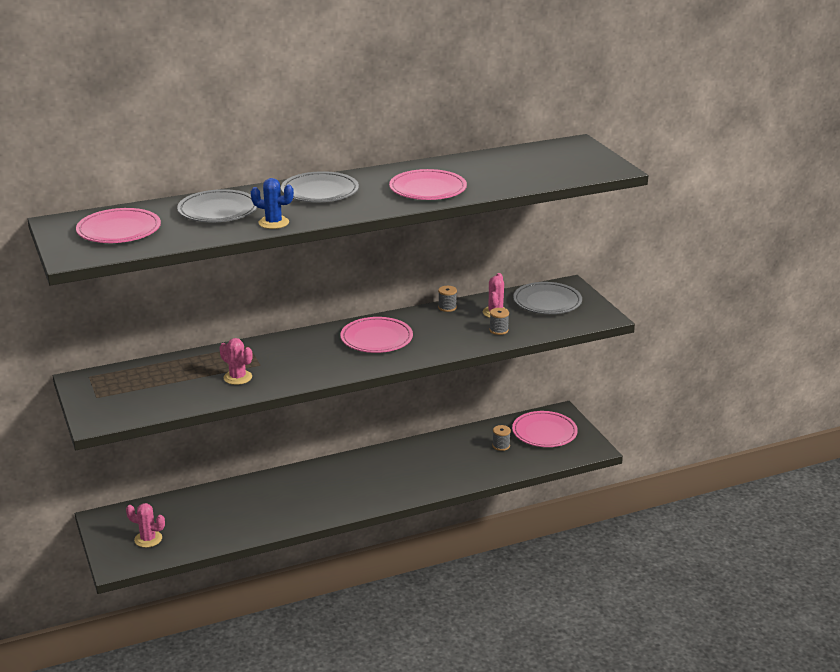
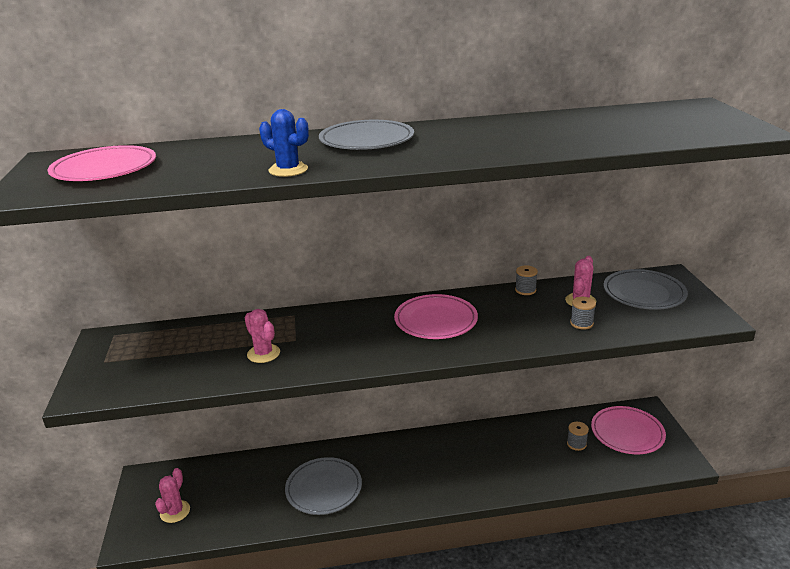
camera: 15 degrees right, 0 degrees up
(148, 539) = (175, 511): pink cactus -> pink cactus turned 75 degrees clockwise
(218, 211) = (234, 154): grey plate -> grey plate (324, 489)
(428, 189) = (500, 143): pink plate -> none

